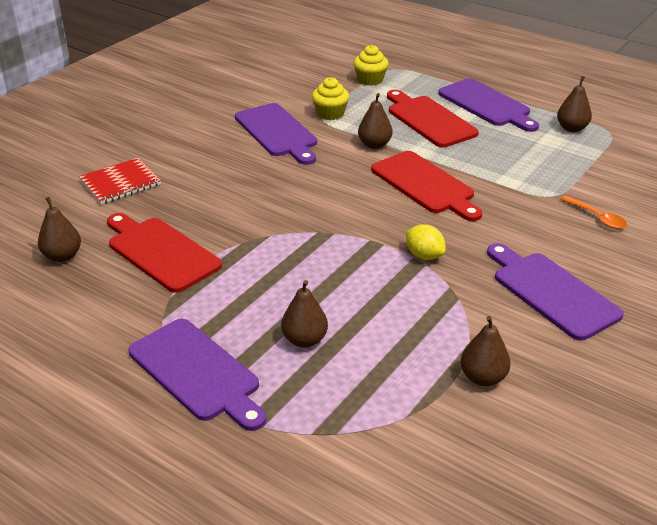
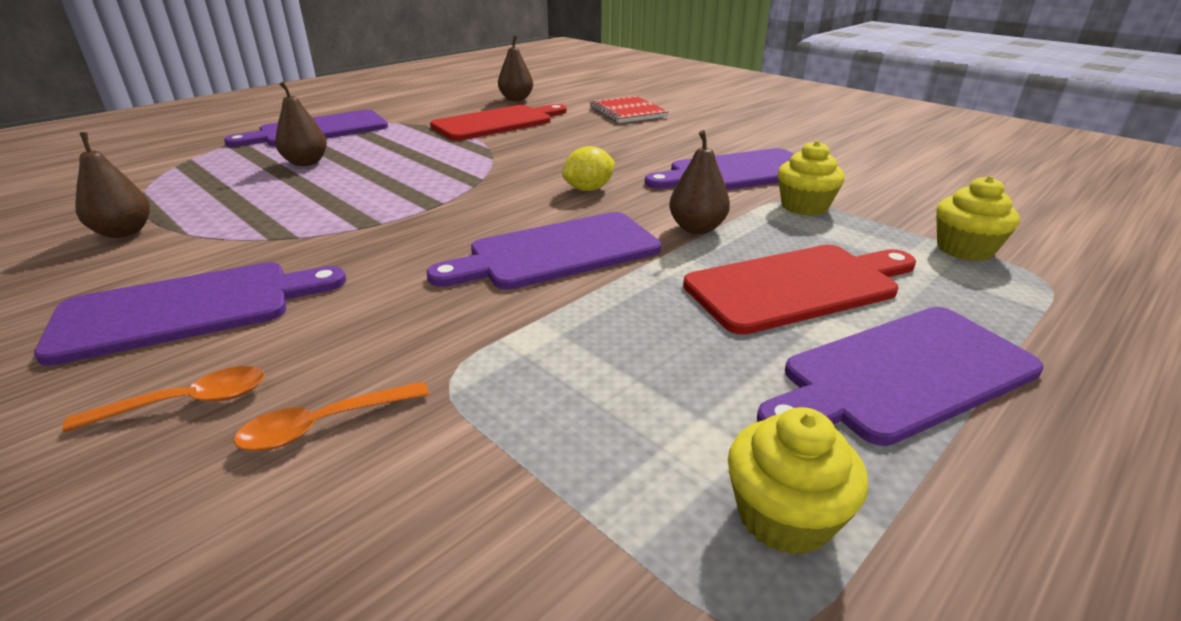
camera: 100 degrees right, 5 degrees down
(424, 255) = (377, 229): yellow lemon -> yellow lemon (588, 189)
(425, 185) = (556, 252): red cutting board -> purple cutting board
(571, 128) = (784, 516): brown pear -> yellow cupcake
(611, 257) = (187, 402): none -> orange spoon

